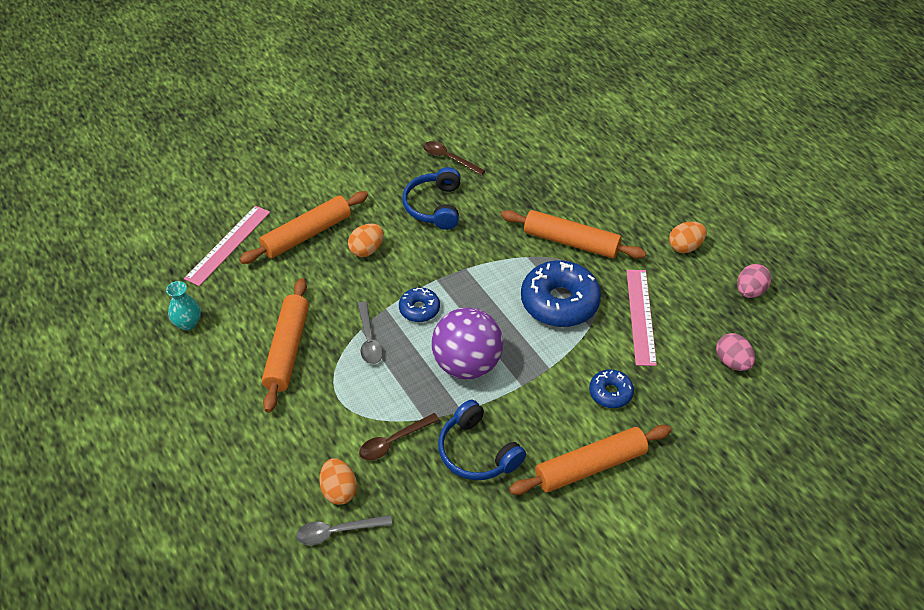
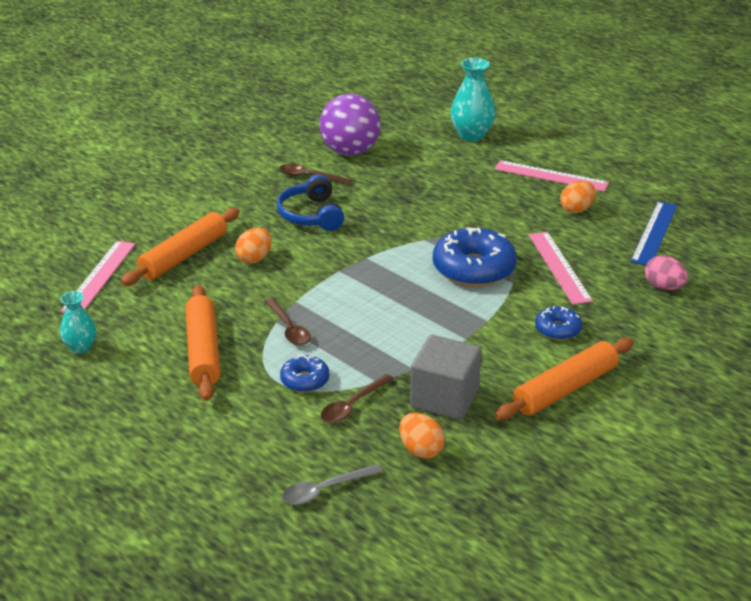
camera: 15 degrees left, 15 degrees down
(339, 490) = (311, 455): orange egg -> orange egg (420, 450)
(369, 339) = (289, 328): grey spoon -> brown spoon
(419, 309) = (332, 296): blue donut -> blue donut (305, 380)
(467, 364) = (401, 331): purple ball -> purple ball (350, 151)
(477, 452) = (444, 398): blue headphones -> grey cube
(571, 242) = (463, 222): orange rolling pin -> none
(618, 132) = (471, 135): none -> turquoise vase
(676, 199) = (551, 176): none -> pink ruler
(750, 291) = (654, 233): pink egg -> blue ruler

